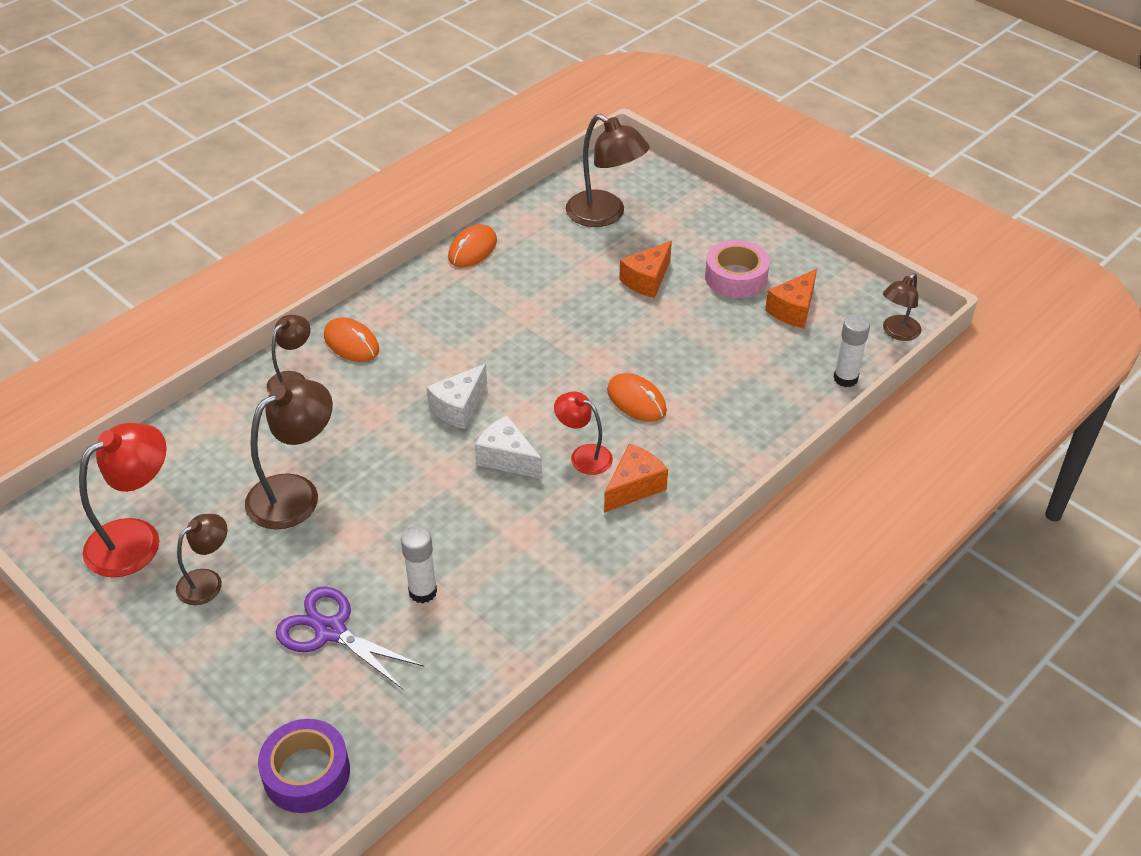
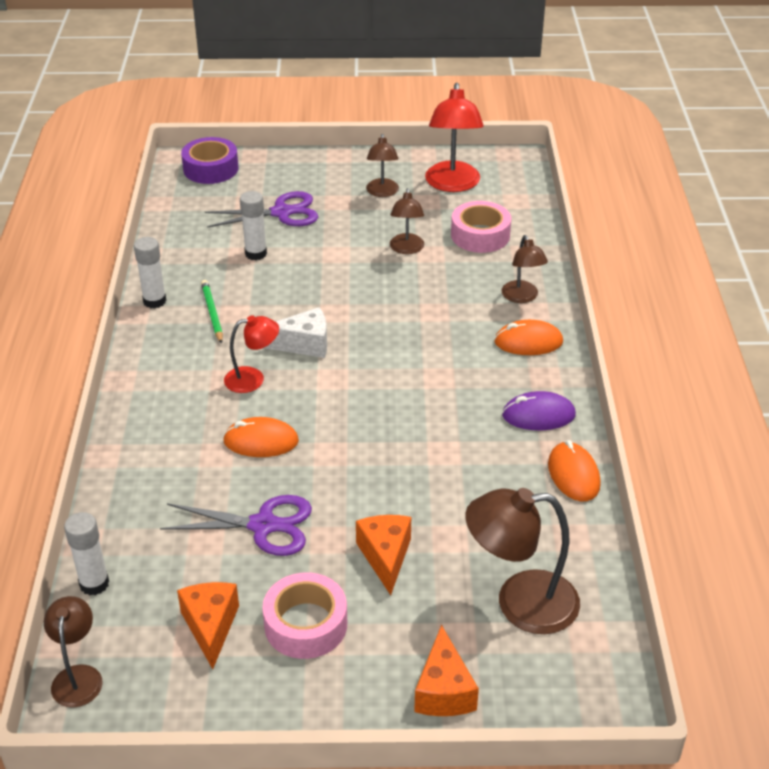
camera: 135 degrees right, 5 degrees down
(218, 460) = (480, 235): none -> pink tape
(295, 493) = (406, 249): brown lamp -> brown lamp, size x0.59
(432, 293) = (538, 415): none -> purple mouse
(459, 407) = (385, 352): white cheese -> none
(541, 547) = (212, 313): none -> green pencil
(576, 601) = (154, 301): none -> white glue stick
(634, 487) = (191, 382): orange cheese -> orange cheese (443, 691)
(699, 344) = (263, 525): none -> purple scissors

